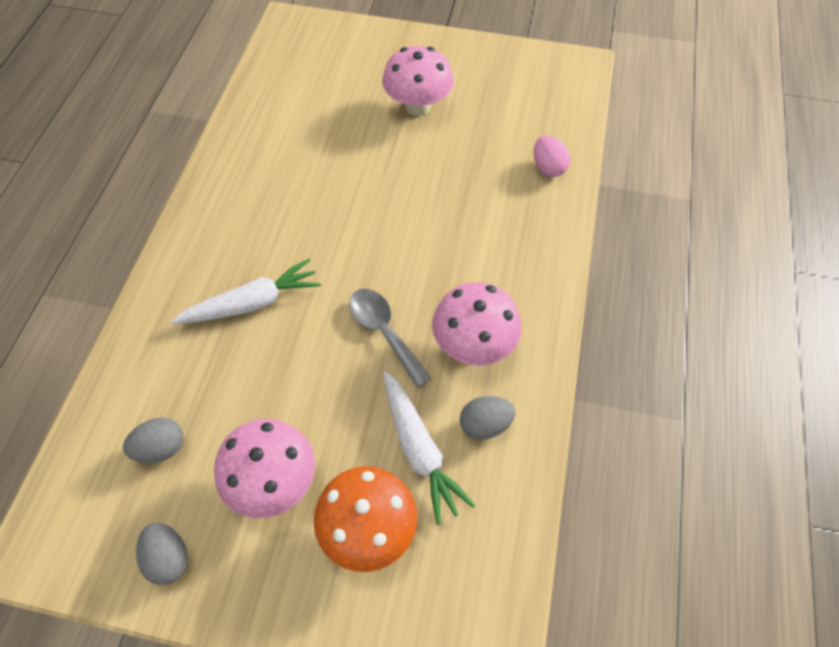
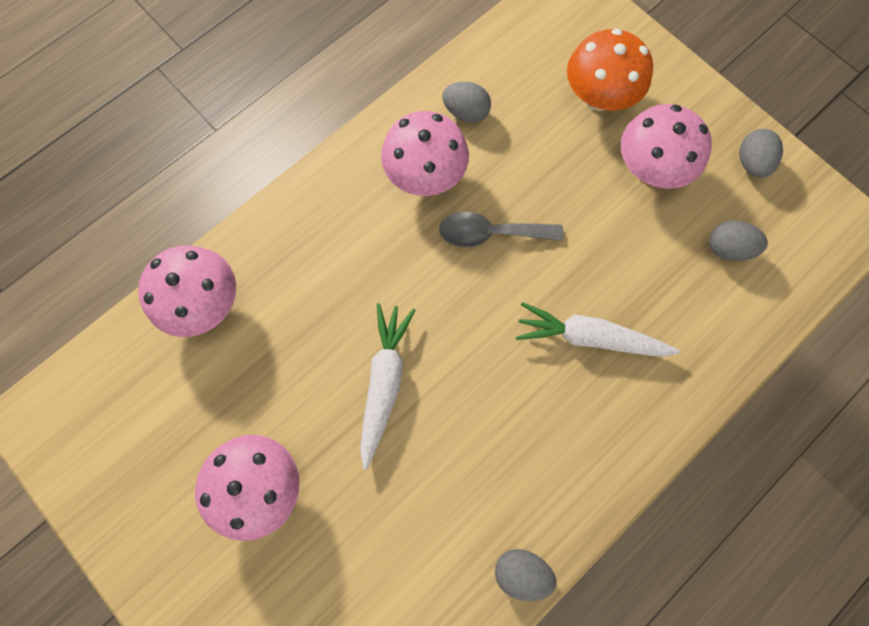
camera: 145 degrees left, 15 degrees up
(224, 150) = (521, 571): none -> grey egg
(384, 332) = (490, 233): grey spoon -> grey spoon turned 90 degrees clockwise
(419, 449) = (527, 125): white carrot -> white carrot (384, 382)
(548, 167) = (206, 303): pink egg -> pink mushroom

